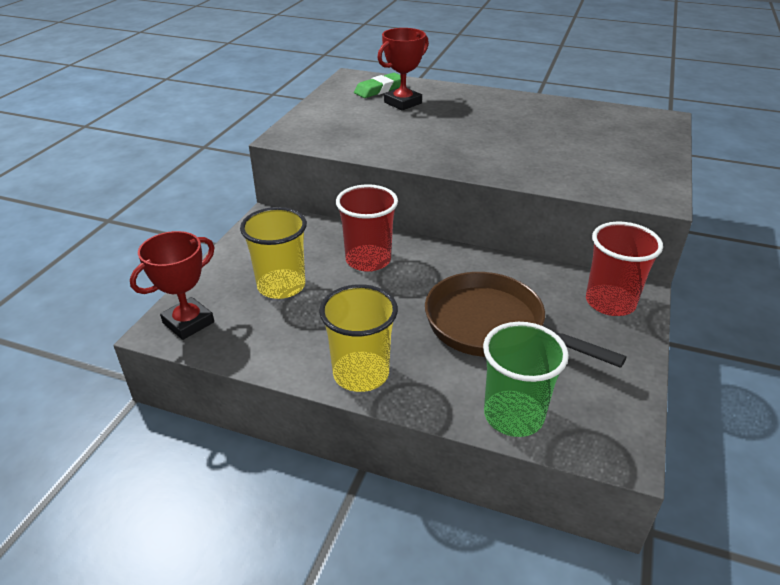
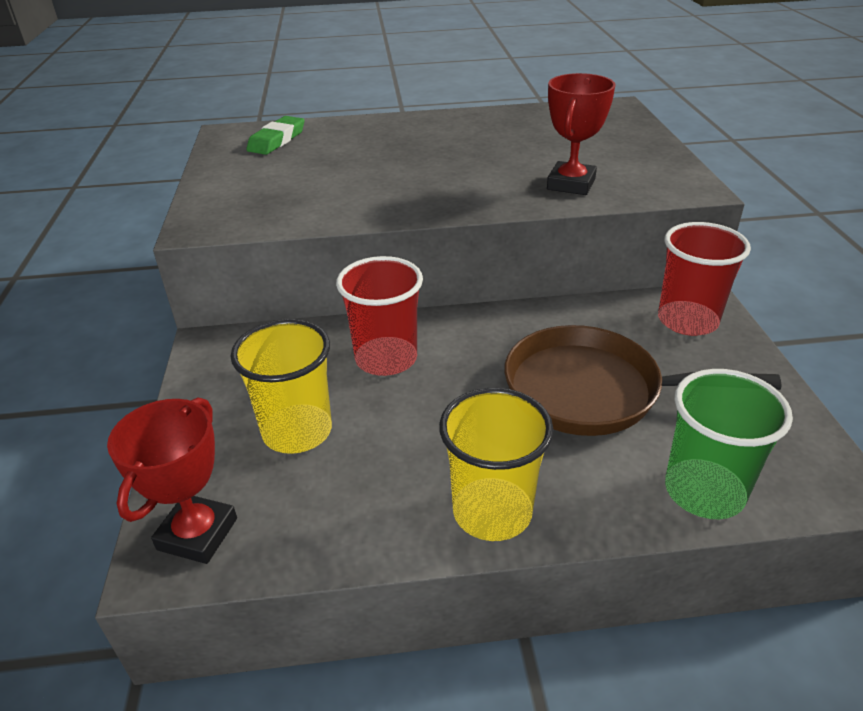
camera: 25 degrees left, 0 degrees up
(403, 103) = (320, 150): red trophy -> red trophy (571, 184)

